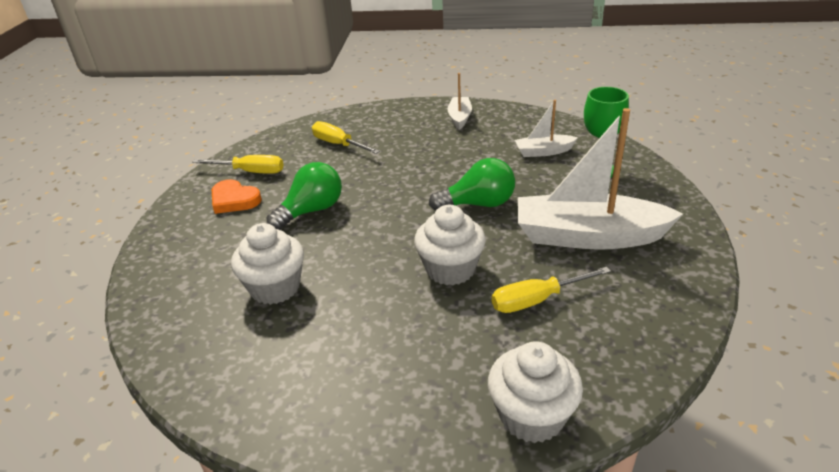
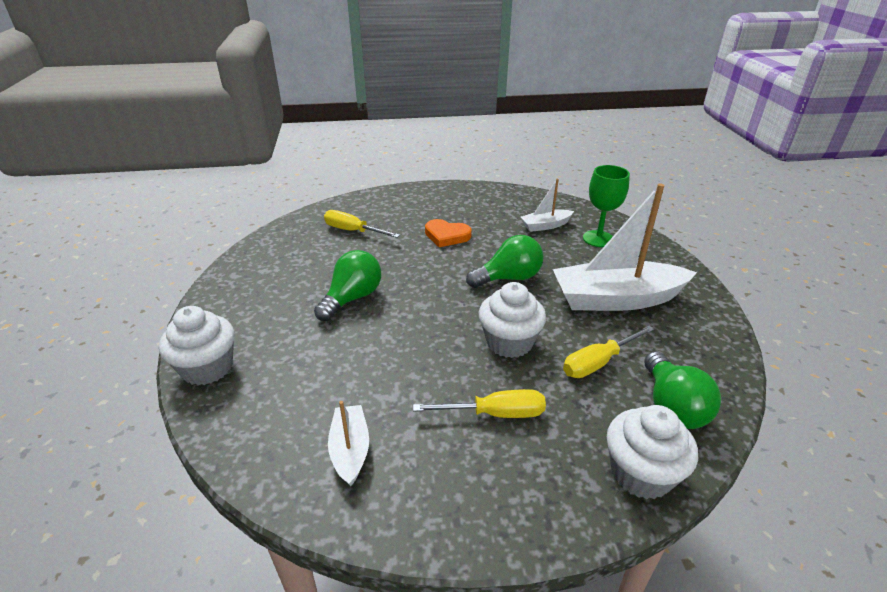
camera: 15 degrees left, 0 degrees up
(234, 200) = (267, 294): orange heart -> orange heart (446, 236)
(250, 172) = (274, 264): yellow screwdriver -> yellow screwdriver (495, 413)
(275, 288) = (346, 380): white cupcake -> white cupcake (207, 368)
(459, 118) = (458, 199): white boat -> white boat (350, 450)
(598, 354) = (672, 406): none -> green light bulb

